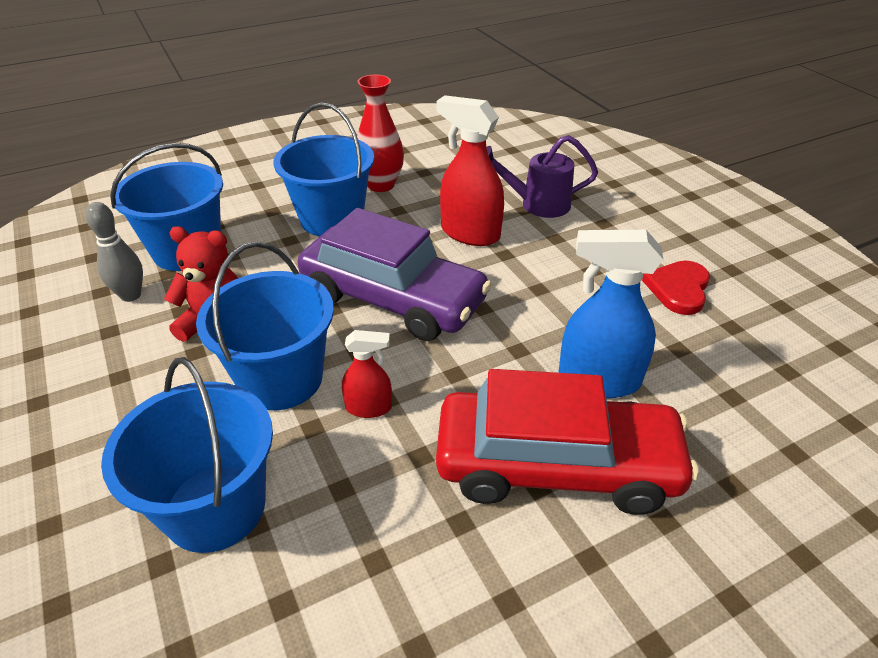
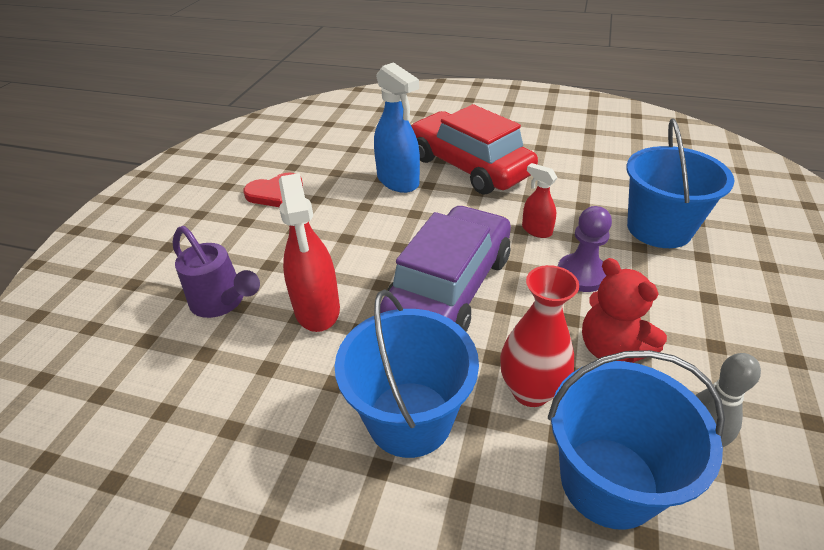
camera: 135 degrees left, 0 degrees up
(281, 379) = (582, 274): blue bucket -> purple pawn
(381, 185) = (299, 441): red vase -> red vase (530, 391)
(393, 299) = (449, 287): purple car -> purple car turned 45 degrees clockwise

